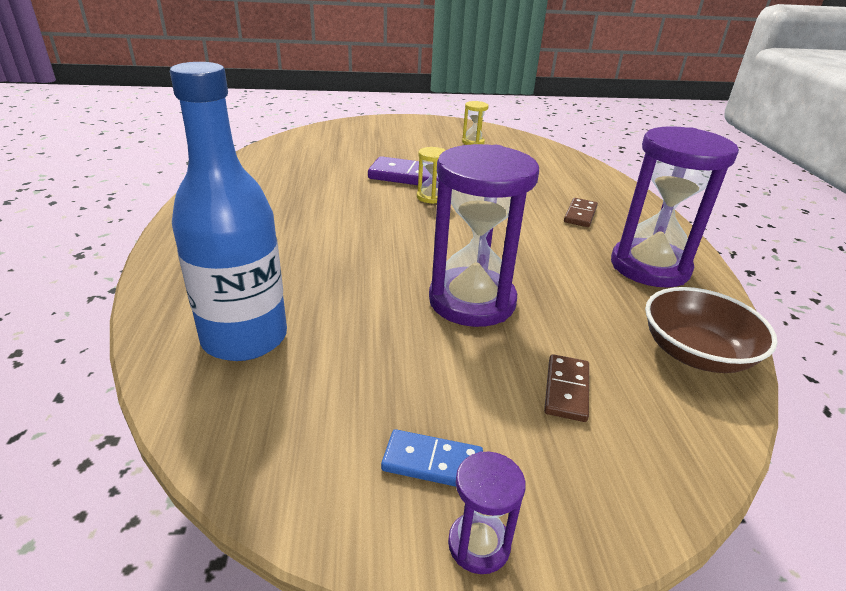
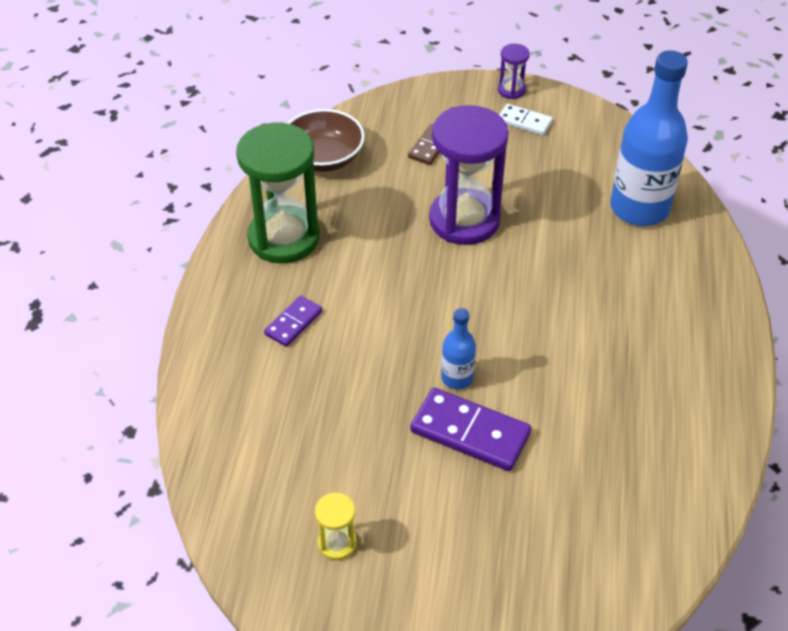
camera: 165 degrees left, 15 degrees up
(430, 197) = (457, 378): yellow hourglass -> blue bottle
(432, 462) = (524, 122): blue domino -> white domino
(580, 215) = (293, 323): brown domino -> purple domino
(649, 267) = (284, 238): purple hourglass -> green hourglass

